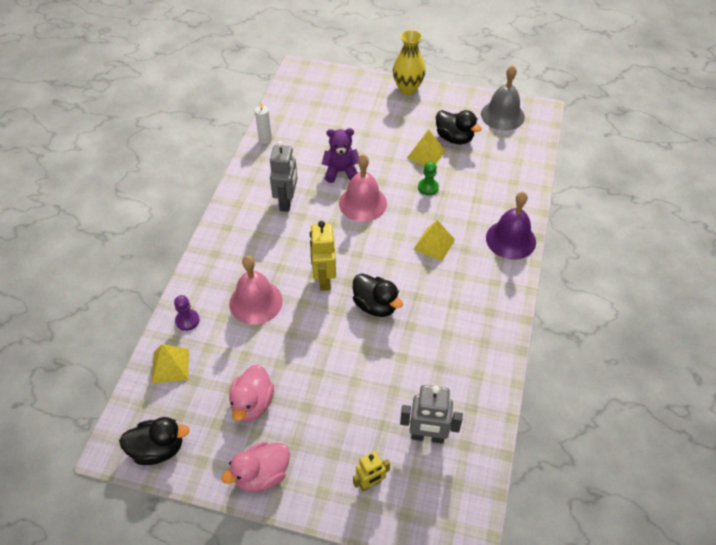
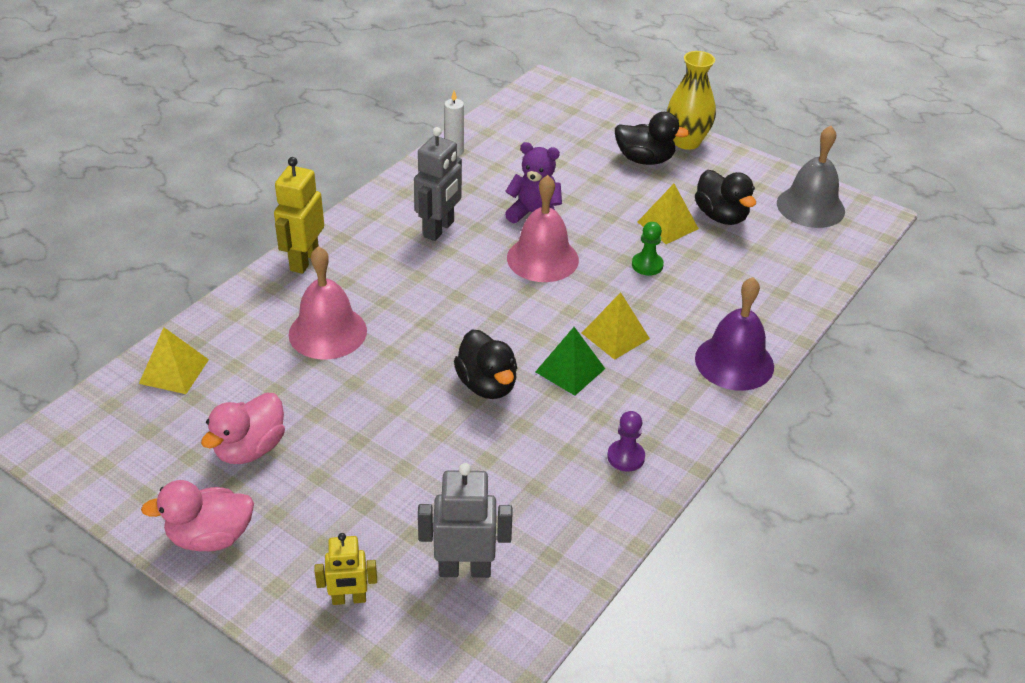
camera: 20 degrees right, 10 degrees down
(158, 449) = (99, 461): black duck -> black duck (644, 160)
(187, 320) = (227, 327): purple pawn -> purple pawn (626, 457)
(324, 279) = (435, 333): yellow robot -> yellow robot (304, 260)
(419, 278) = (570, 370): none -> green pyramid
(427, 436) = (465, 569): grey robot -> grey robot turned 150 degrees clockwise

